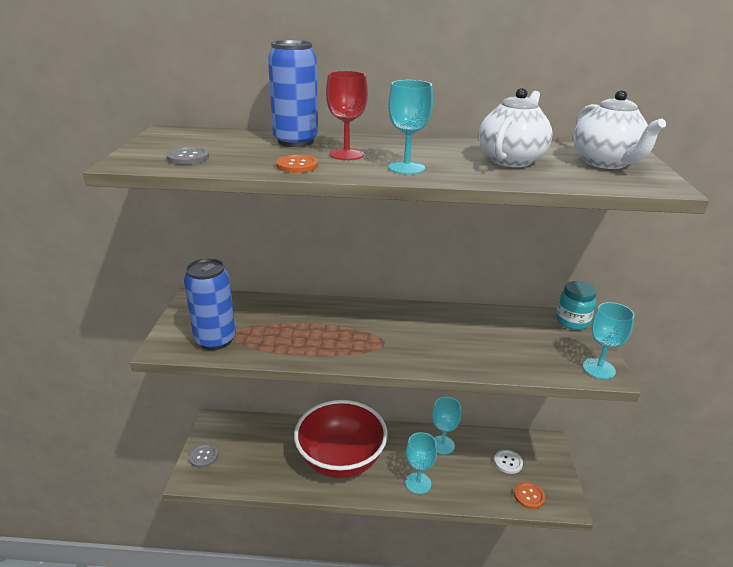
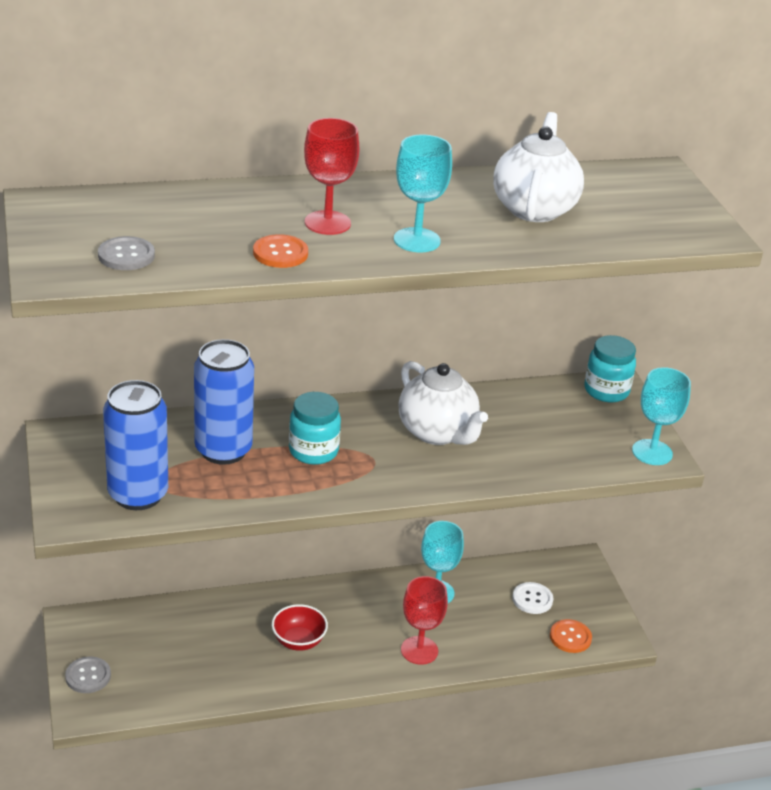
camera: 20 degrees left, 5 degrees up
(295, 141) = (242, 203): blue can -> blue can (223, 450)
(340, 460) = (298, 641): red bowl -> red bowl, size x0.41
(345, 330) = (313, 451): none -> turquoise jar
(418, 483) = (419, 650): turquoise goblet -> red goblet
(606, 163) = (644, 201): white teapot -> white teapot (437, 432)

